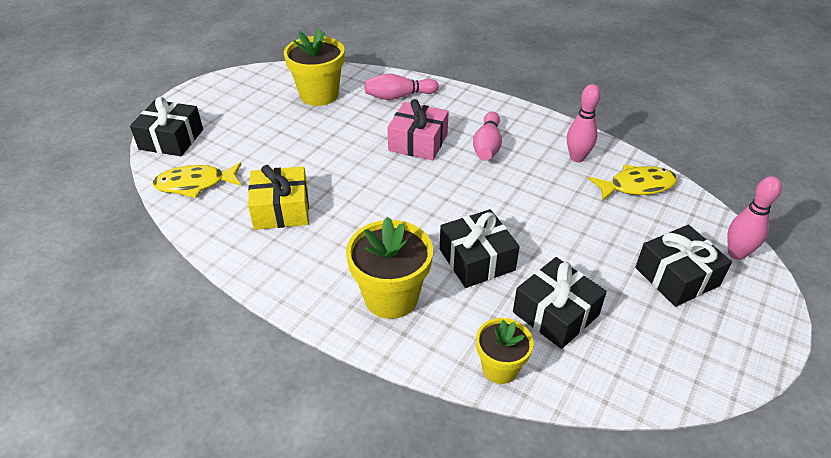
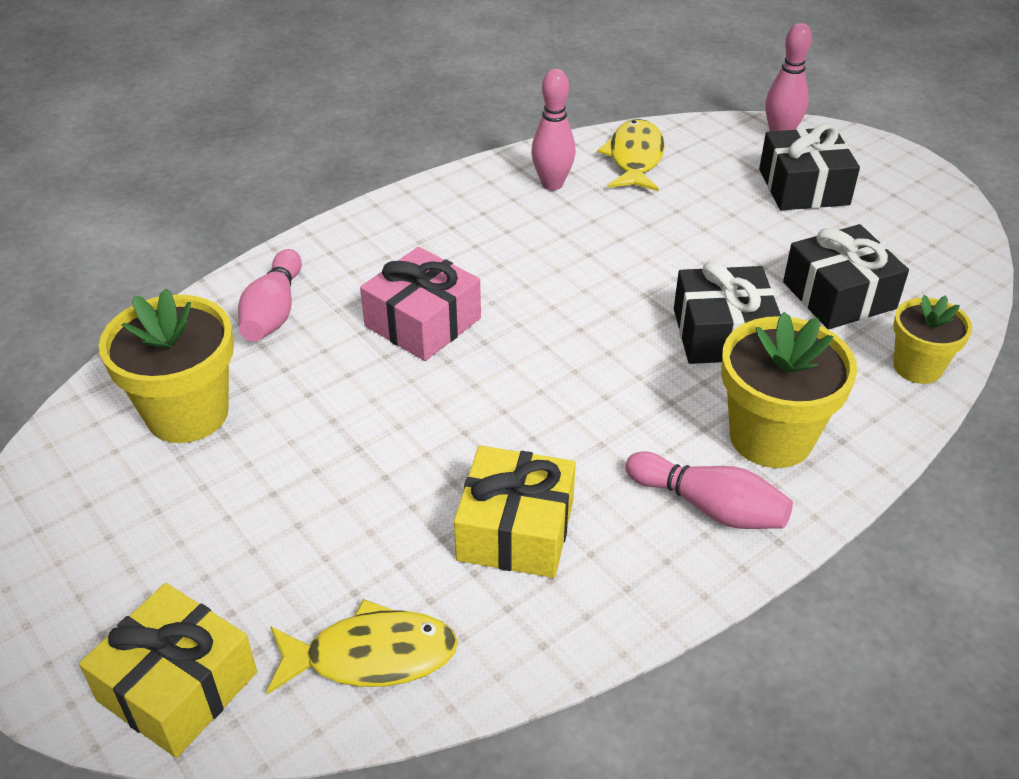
camera: 70 degrees left, 0 degrees up
(171, 139) = (178, 686): black gift -> yellow gift
(195, 184) = (371, 656): yellow fish -> yellow fish turned 105 degrees counterclockwise
(487, 146) = (477, 254): pink bowling pin -> pink bowling pin (709, 507)

